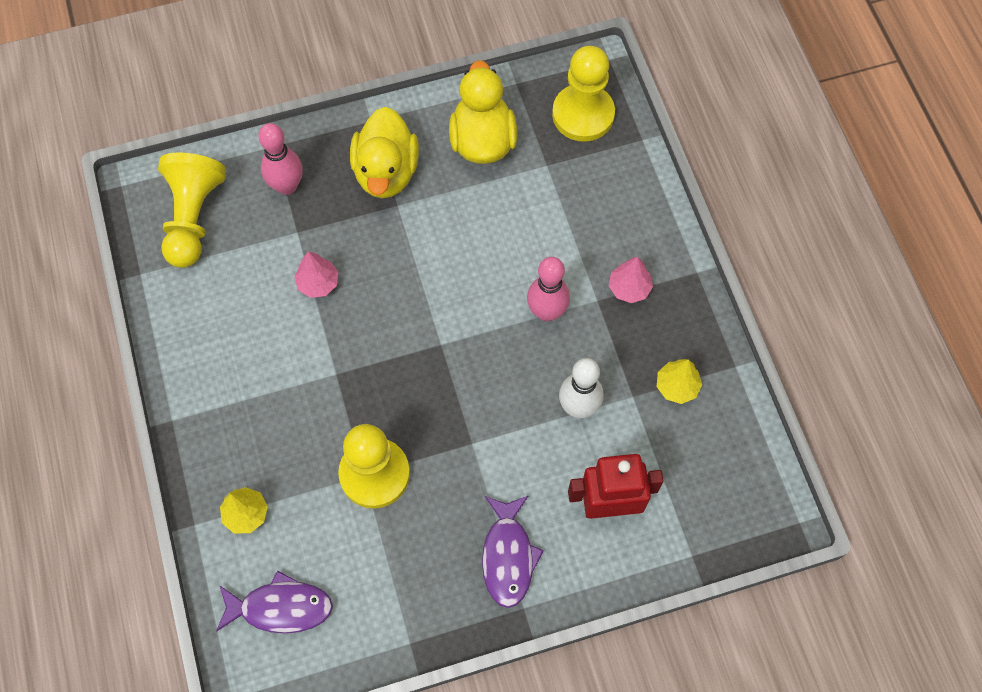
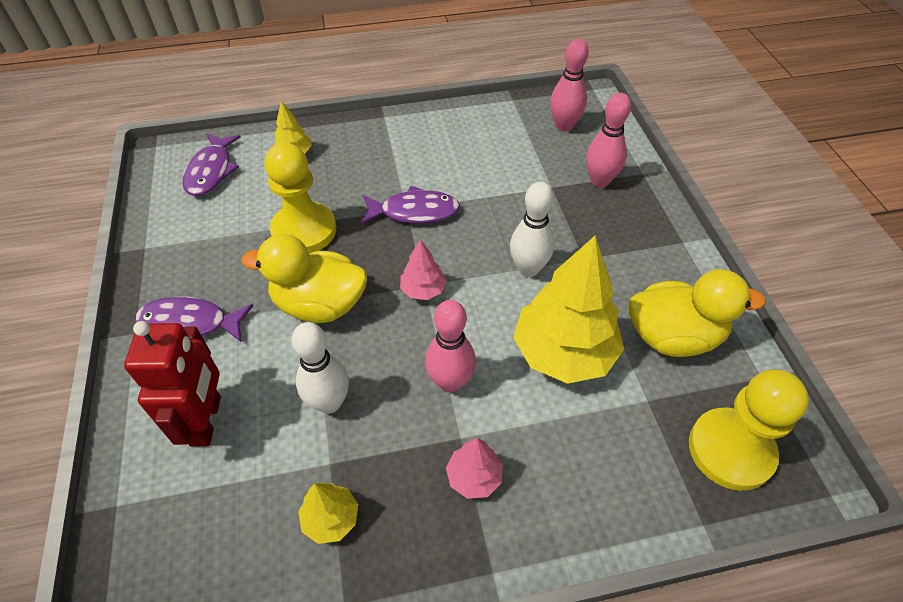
camera: 95 degrees right, 15 degrees down
(193, 218) = (564, 126): yellow pawn -> pink bowling pin
(318, 283) = (498, 199): pink tree -> pink tree (423, 290)
(341, 364) = (414, 212): none -> purple fish
(386, 172) = (622, 251): yellow duck -> yellow duck (319, 305)
(414, 253) = (528, 269): none -> white bowling pin
(507, 224) = (563, 352): none -> yellow tree

